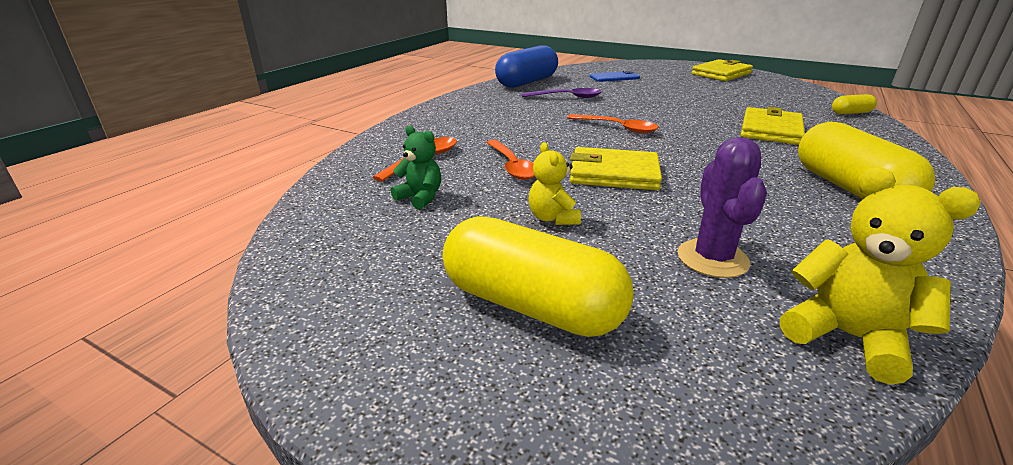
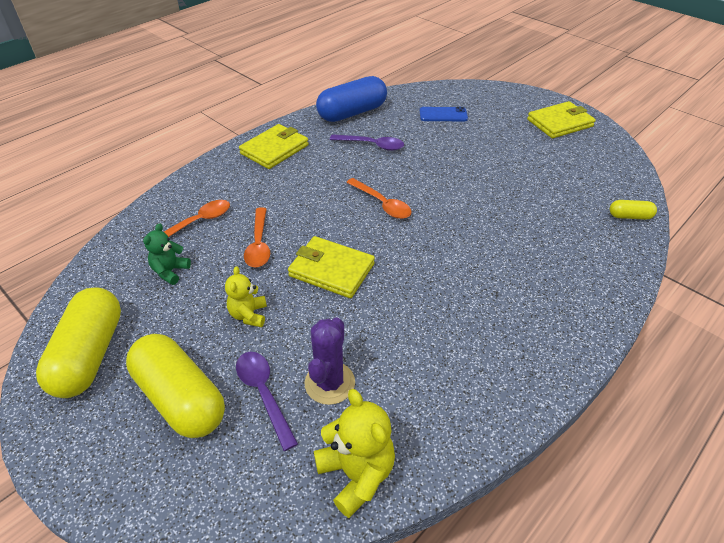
camera: 15 degrees right, 15 degrees up
(420, 198) = (170, 271): green teddy bear -> green teddy bear turned 120 degrees counterclockwise
(642, 282) = (264, 394): none -> purple spoon
(770, 130) = (520, 232): yellow wallet -> yellow wallet (274, 149)
(849, 188) = (511, 328): yellow capsule -> yellow capsule (90, 355)

